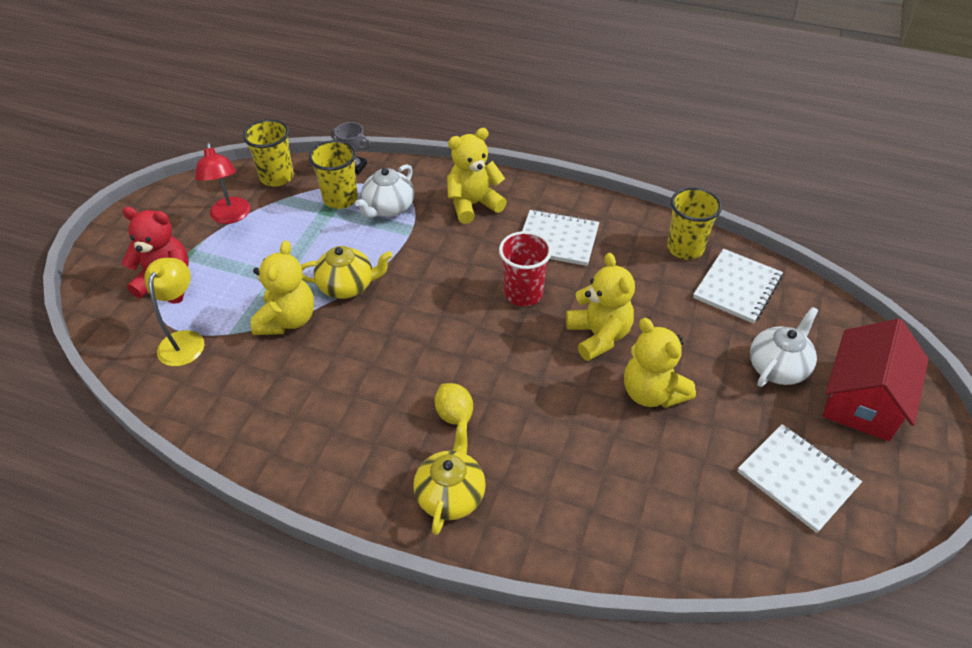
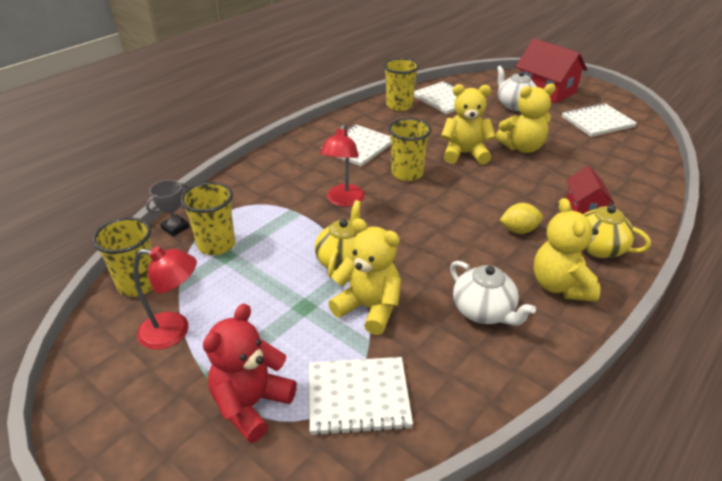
camera: 70 degrees left, 10 degrees down
(184, 340) = (358, 397): yellow lamp -> white notebook
(388, 208) = (255, 218): white teapot -> white teapot (484, 311)
(444, 258) = (343, 201): none -> red lamp
(473, 204) = (288, 174): yellow teddy bear -> yellow teddy bear (560, 286)
(523, 293) = (407, 173): red cup -> yellow cup
(537, 476) = (584, 206): none -> red house

